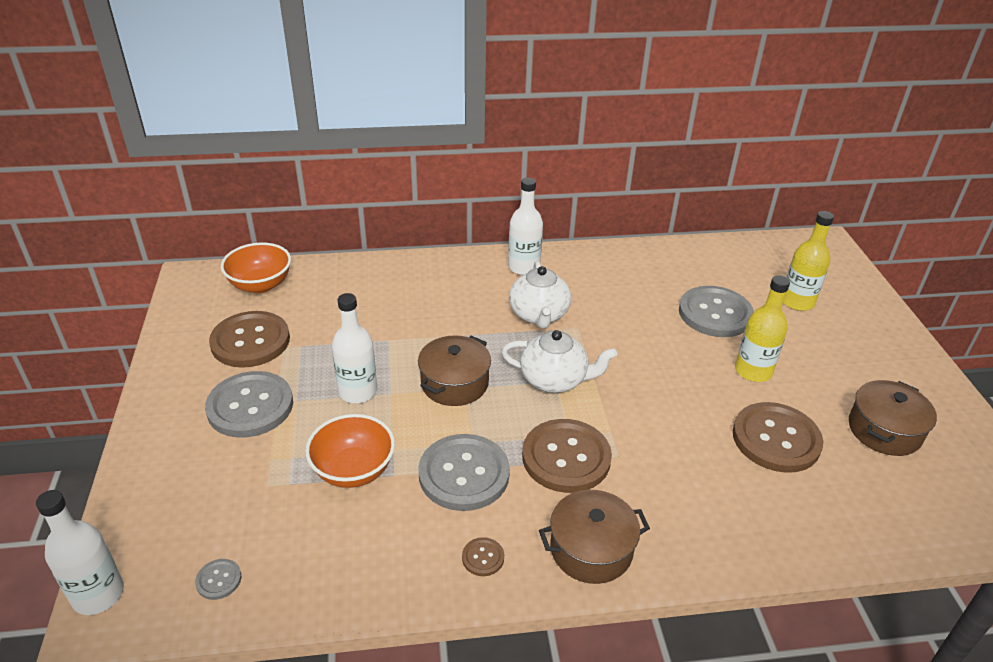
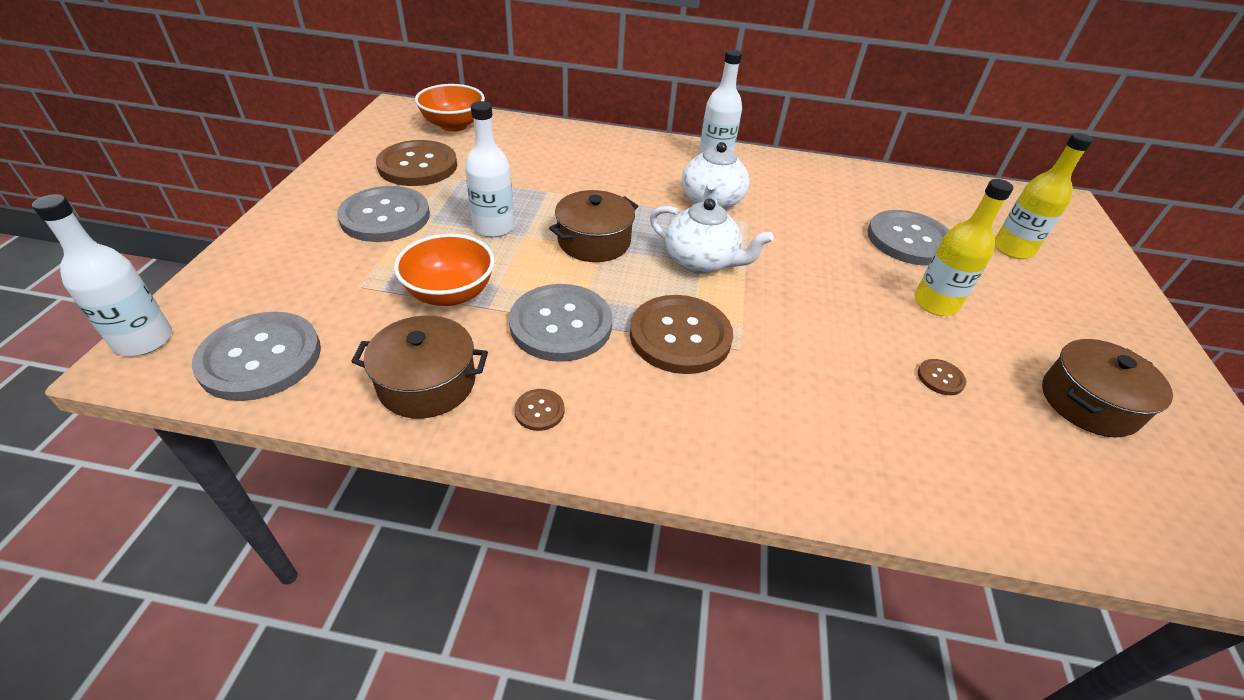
camera: 15 degrees right, 5 degrees up
(218, 580) = (260, 358): grey button -> grey button, size x2.36
(591, 549) = (666, 435): brown pot -> brown pot (427, 383)
(776, 439) = (940, 378): brown button -> brown button, size x0.42

